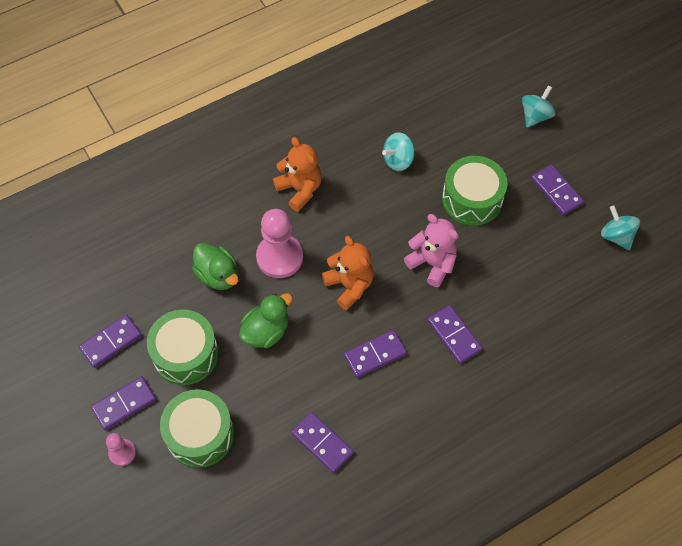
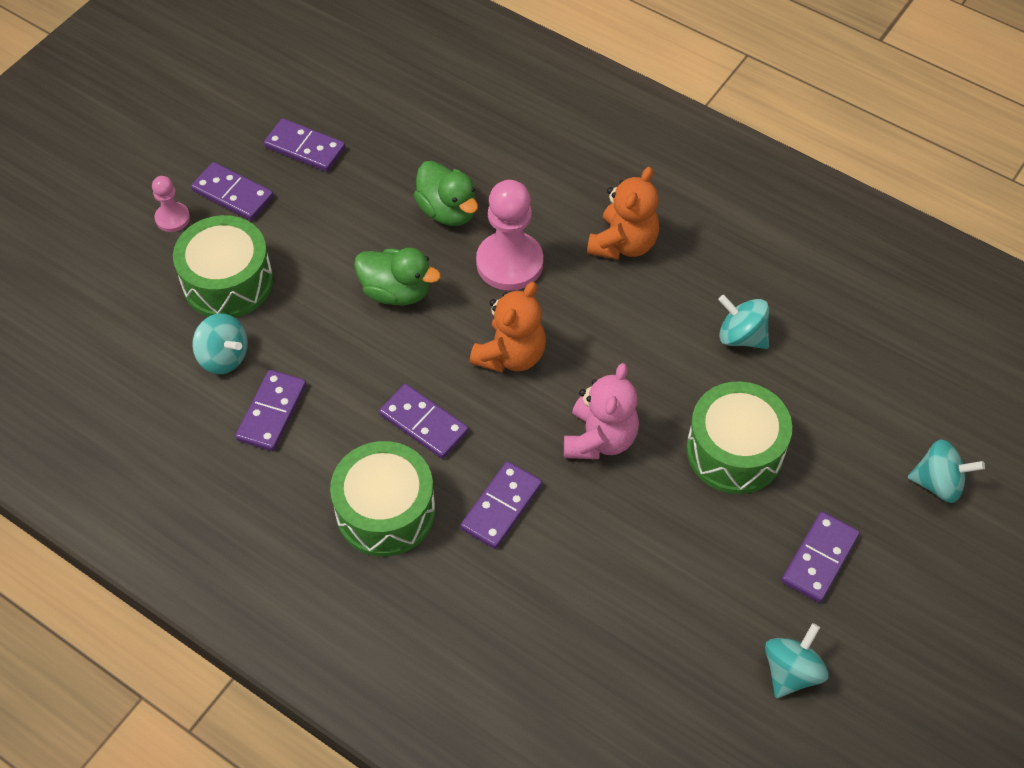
camera: 65 degrees right, 5 degrees down
(185, 354) = (325, 224): green drum -> green drum (385, 511)
(218, 275) = (448, 211): green duck -> green duck turned 60 degrees counterclockwise
(262, 458) = (224, 357): none -> turquoise spinning top

